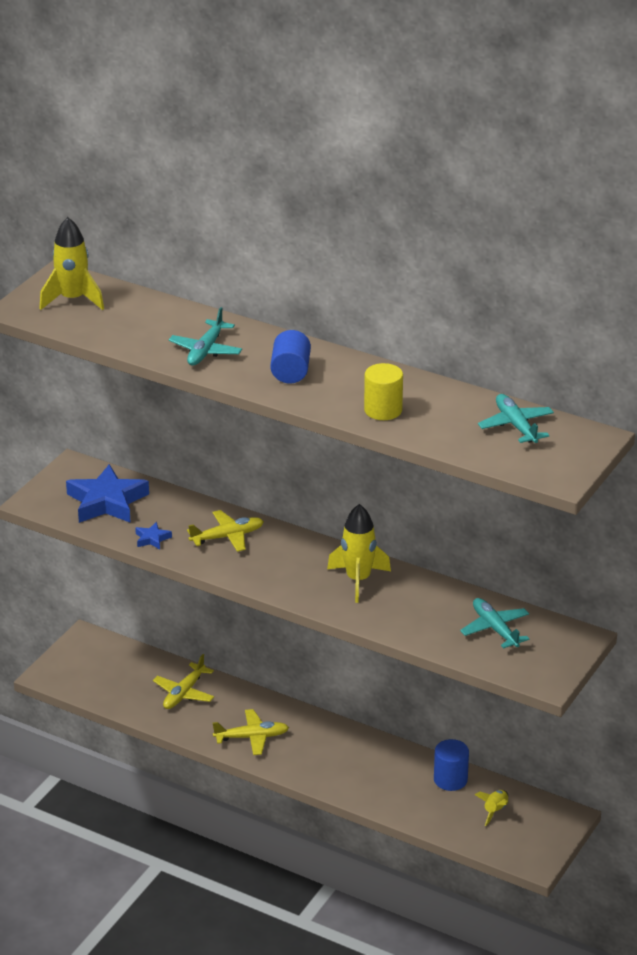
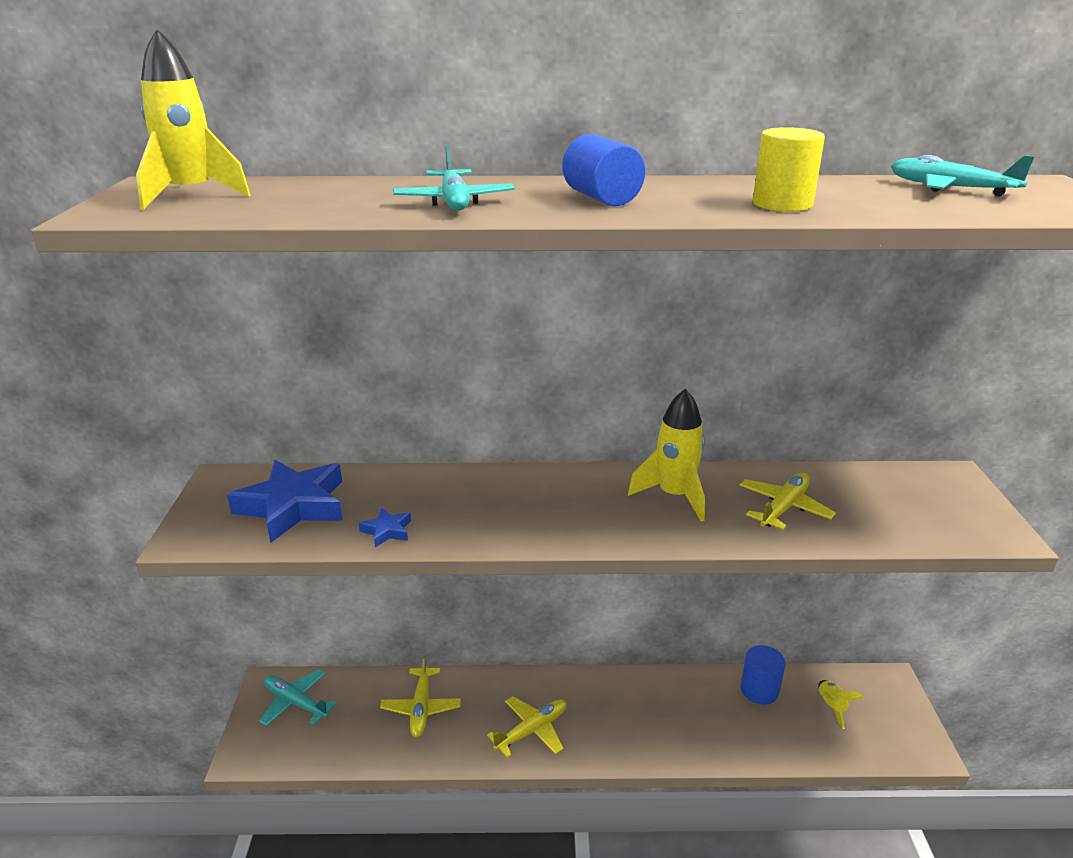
camera: 30 degrees left, 5 degrees down
(227, 537) = (479, 498): yellow plane -> yellow plane (783, 508)
(495, 629) = (872, 497): turquoise plane -> turquoise plane (296, 703)

